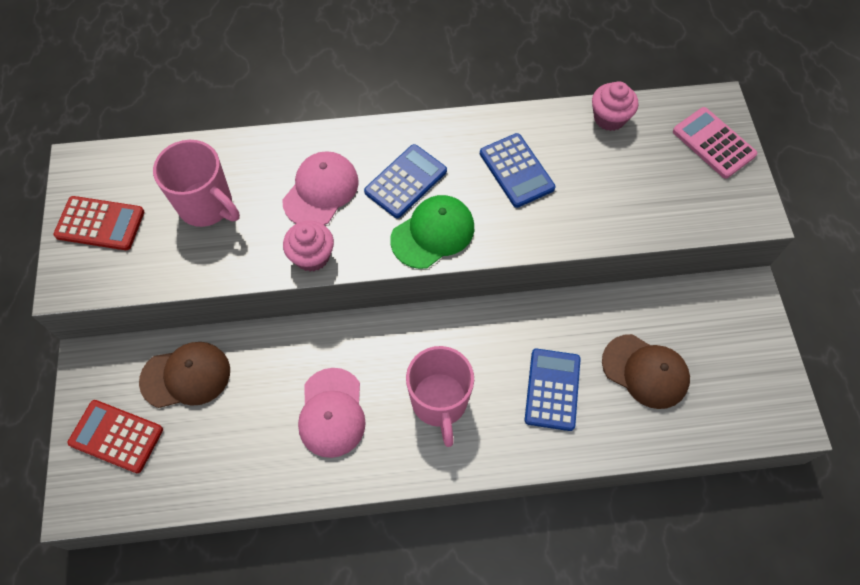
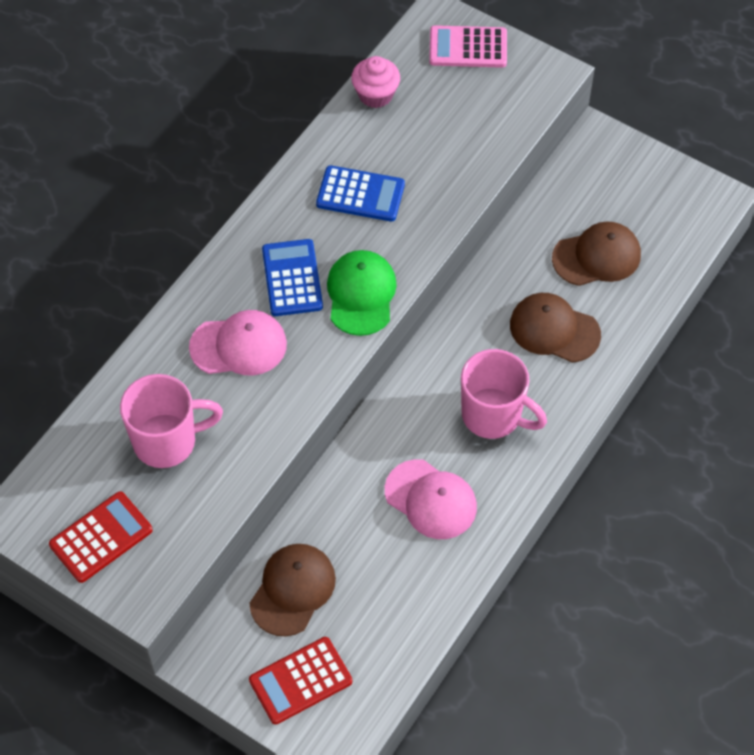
camera: 50 degrees left, 5 degrees down
(312, 256) = (297, 395): pink cupcake -> none
(321, 191) = (239, 346): pink cap -> pink cap turned 105 degrees clockwise
(552, 389) = (554, 330): blue calculator -> brown cap

